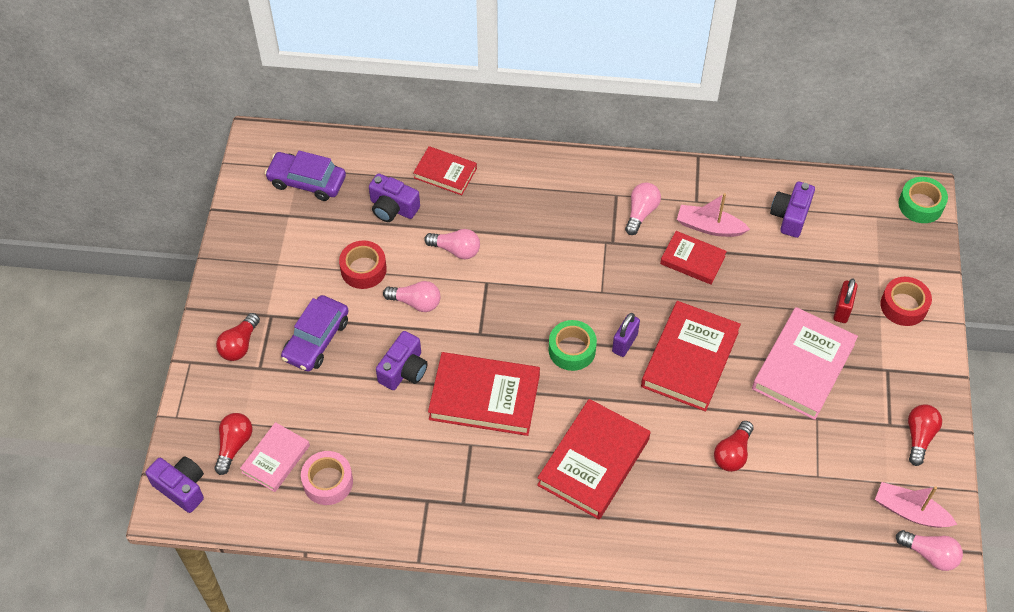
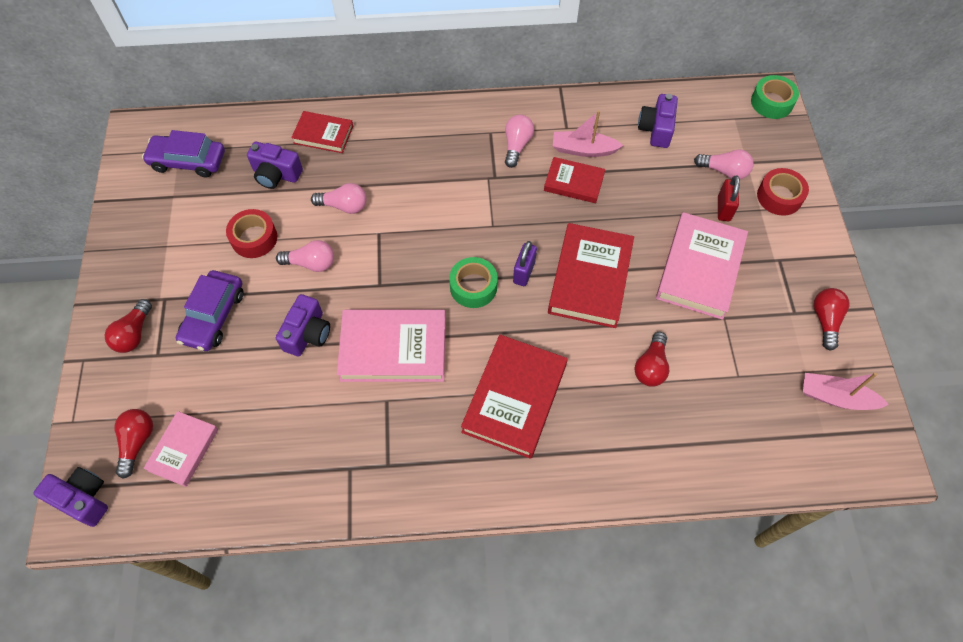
camera: 10 degrees left, 5 degrees up
(328, 482) = (242, 466): pink tape -> none
(484, 397) = (393, 349): red book -> pink book
(930, 554) = (865, 438): pink light bulb -> pink light bulb (724, 171)

